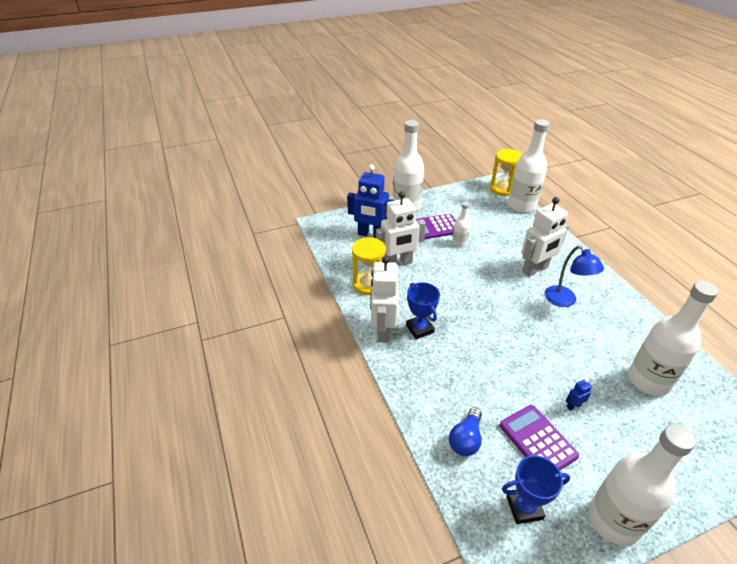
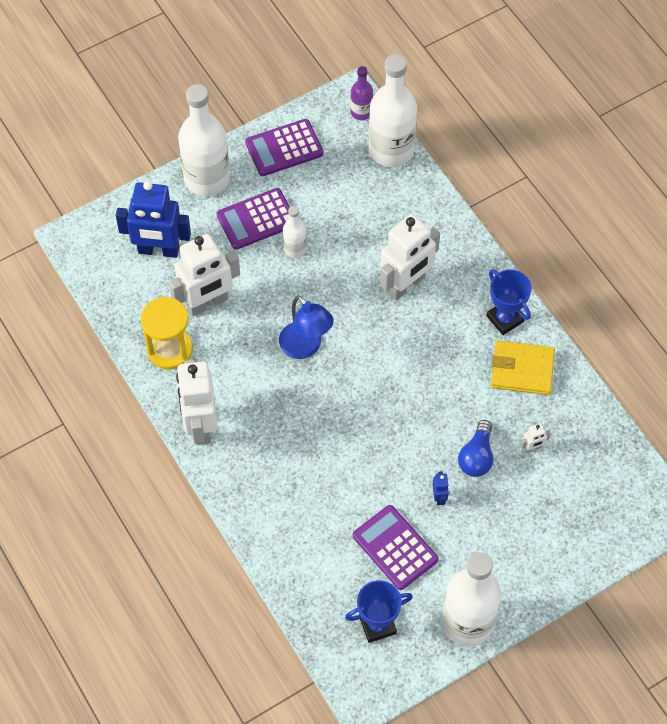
camera: 10 degrees left, 20 degrees up
(419, 329) = (249, 415): blue trophy -> blue trophy (505, 319)
(455, 199) = (284, 148): none -> purple calculator
(466, 439) = (314, 559): blue light bulb -> blue light bulb (476, 456)
(502, 189) = (361, 112): yellow hourglass -> purple bottle
(565, 301) = (443, 337): blue lamp -> blue lamp (306, 347)
(573, 406) = (439, 497): blue robot -> blue robot turned 120 degrees clockwise
(629, 327) = (522, 369): none -> yellow wallet
(648, 380) = (532, 448): white bottle -> white robot

